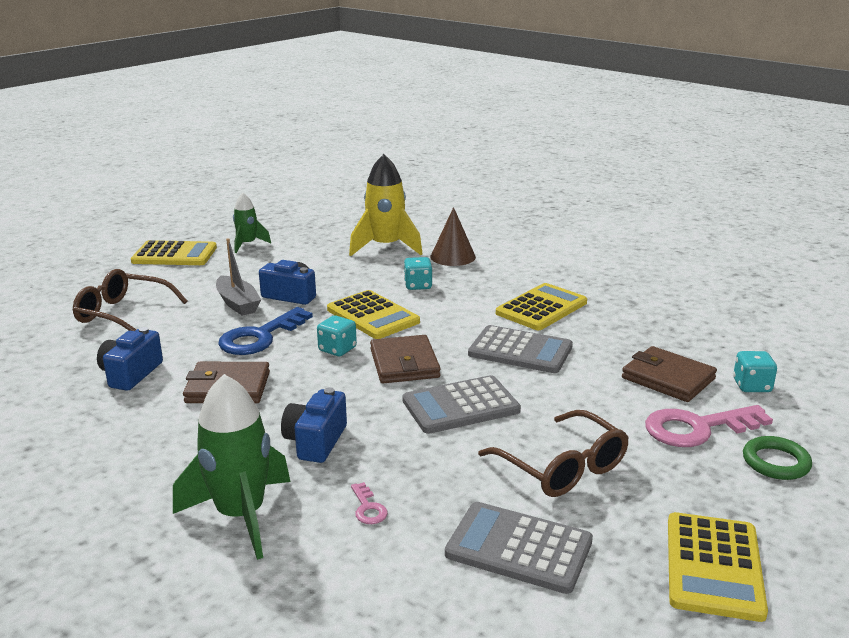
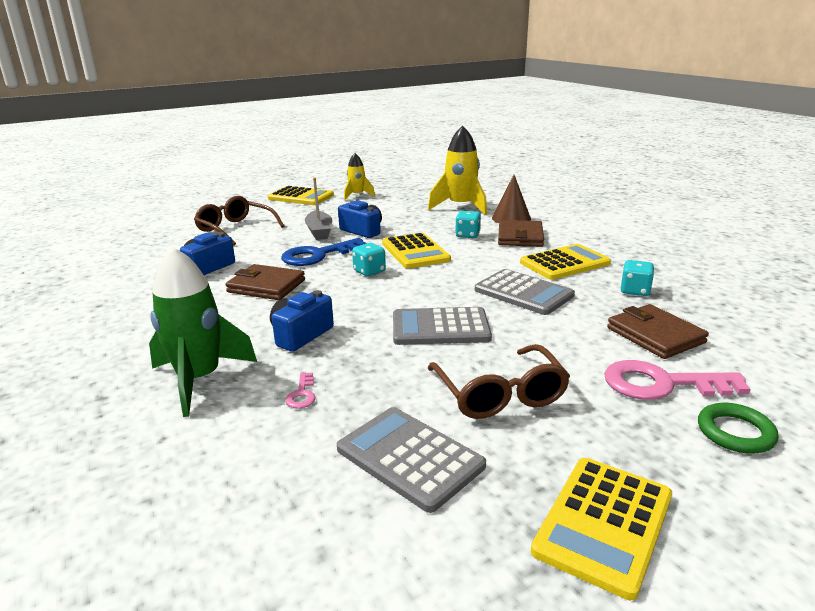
camera: 20 degrees right, 0 degrees up
(247, 244) = (357, 195): green rocket -> yellow rocket
(404, 363) = (415, 289): brown wallet -> brown wallet (520, 237)
(752, 386) = (744, 355): turquoise dice -> turquoise dice (635, 291)

